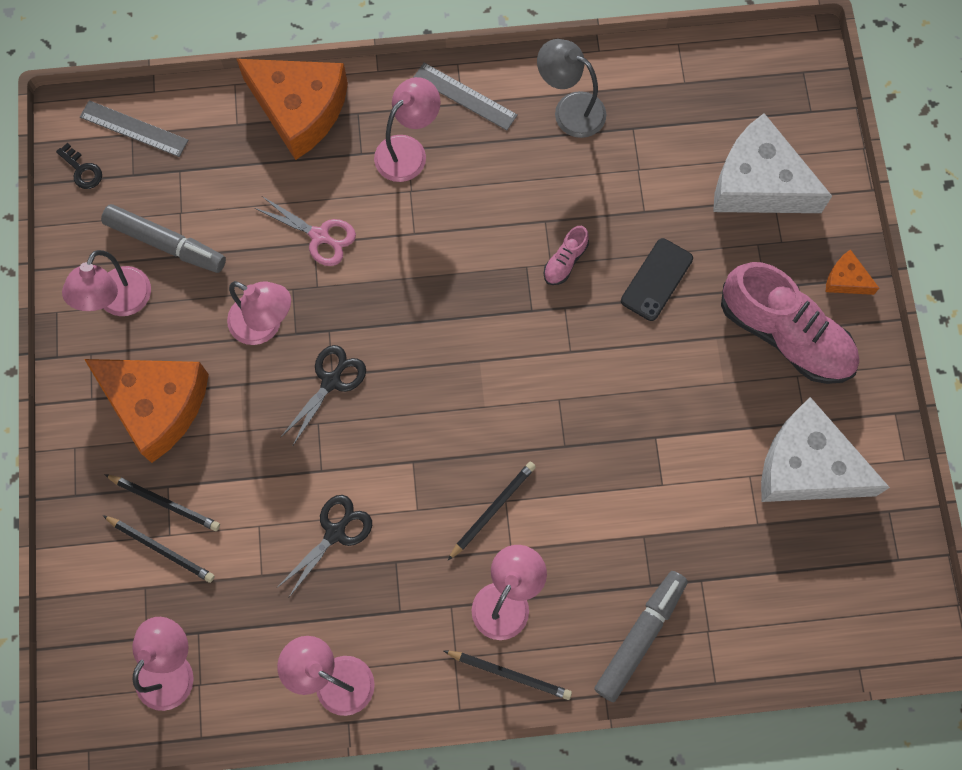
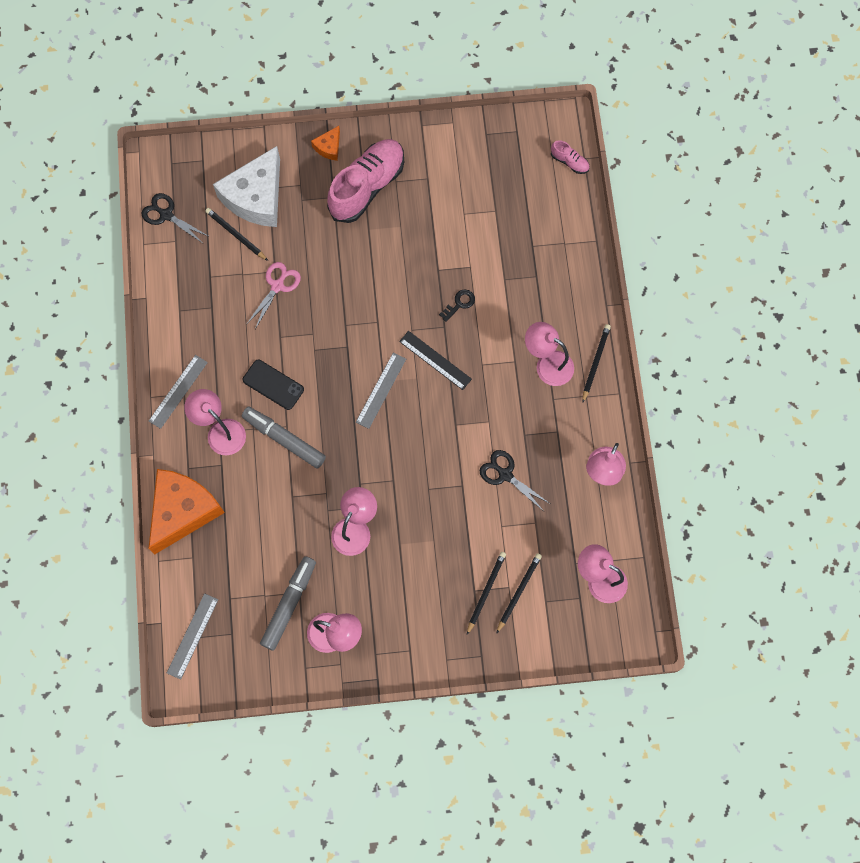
camera: 90 degrees left, 0 degrees up
(82, 170) = (226, 673): black key -> black key (459, 303)
(156, 405) = (414, 602): orange cheese -> none
(319, 236) = (286, 492): pink scissors -> pink scissors (277, 286)
(331, 381) = (397, 481): black scissors -> black scissors (166, 215)
(465, 358) = (381, 390): none -> grey ruler
(492, 510) = (488, 373): black pencil -> black pencil (236, 235)
(512, 433) = (435, 360): none -> black ruler
(565, 261) = (311, 324): pink shoe -> pink shoe (569, 162)
(570, 109) = (193, 318): grey lamp -> none
(640, 636) = (569, 283): grey marker -> grey marker (284, 439)
(656, 280) = (326, 265): black phone -> black phone (273, 384)
(807, 466) = (457, 179): white cheese -> none

